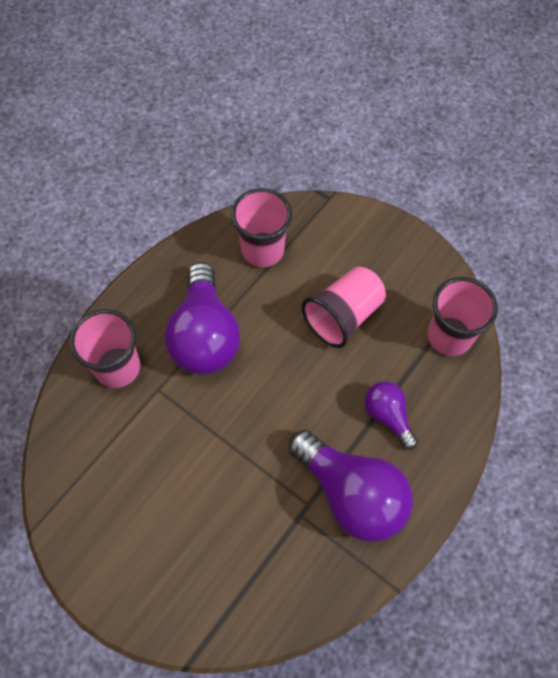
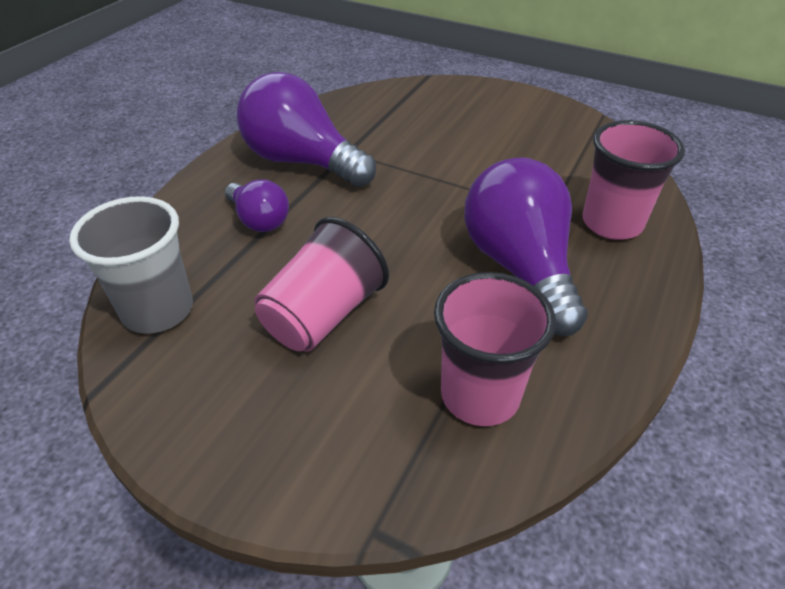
camera: 170 degrees right, 20 degrees down
(449, 336) = (158, 310): pink cup -> grey cup

